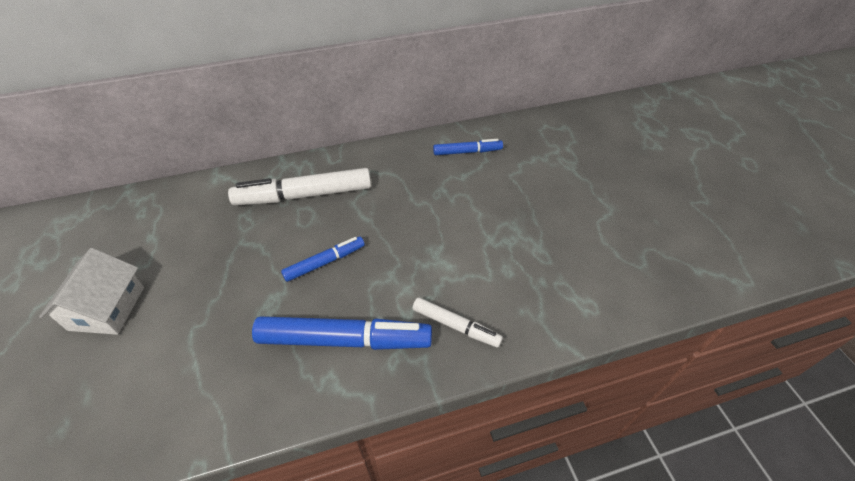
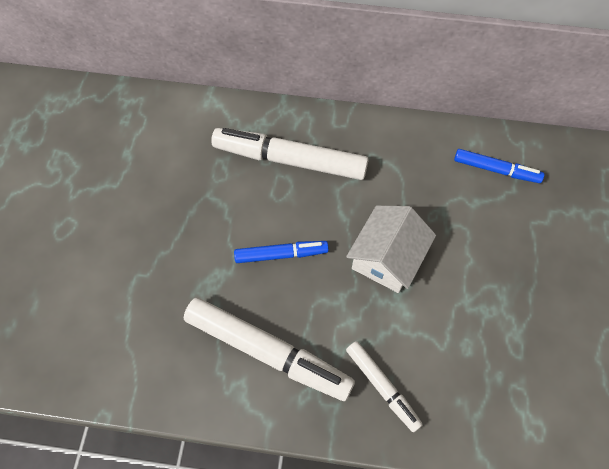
camera: 25 degrees right, 15 degrees up
(107, 308) = (70, 221): white house -> white house (387, 258)
(344, 339) = (268, 351): blue marker -> white marker

